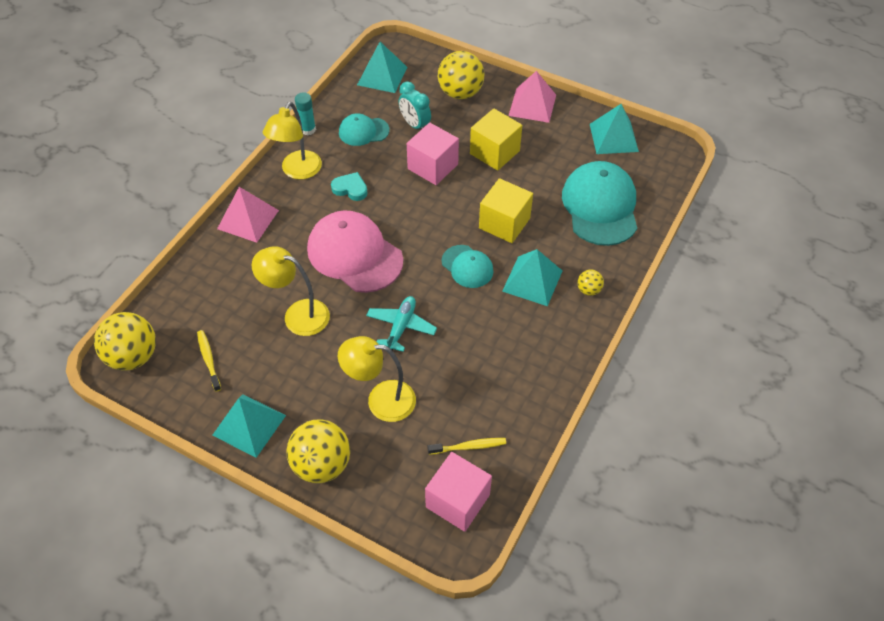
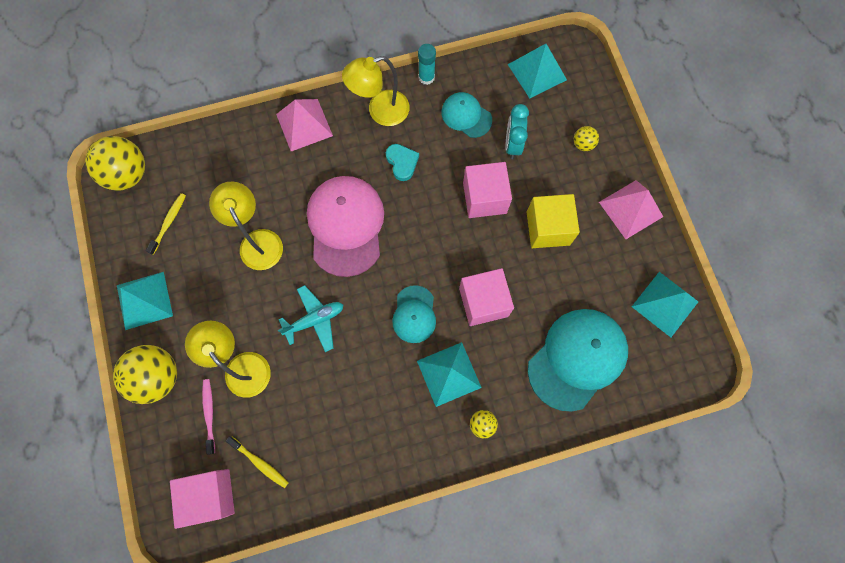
camera: 45 degrees right, 20 degrees up
(393, 451) = (209, 414): none -> pink toothbrush
(460, 93) = (583, 144): yellow ball -> yellow ball, size x0.48
(504, 223) = (483, 302): yellow cube -> pink cube

